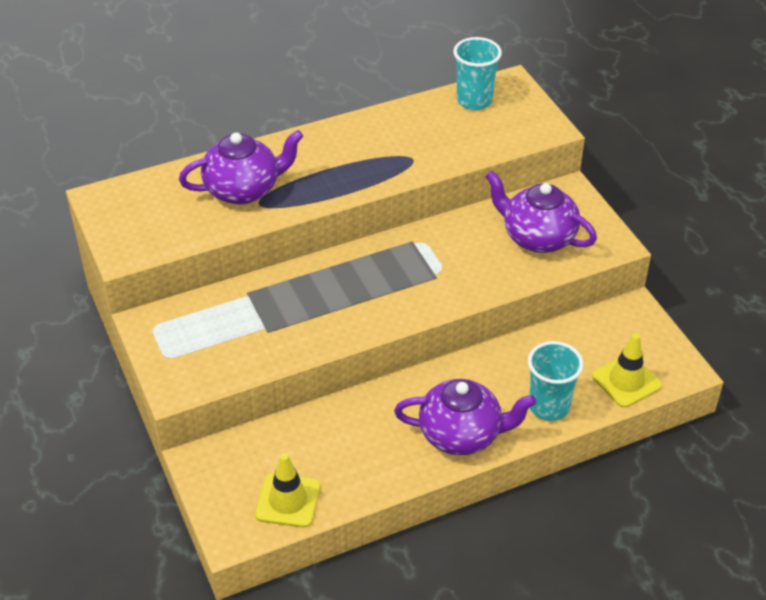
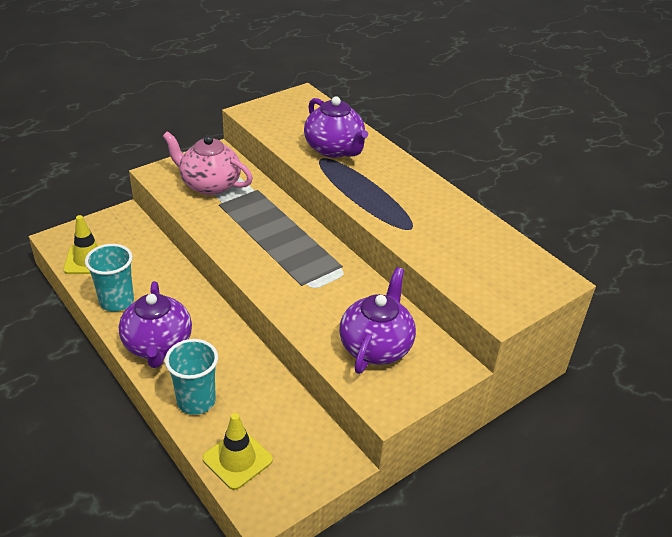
camera: 75 degrees right, 5 degrees down
(222, 336) = (209, 185): none -> pink teapot
(474, 101) = (514, 258): turquoise cup -> turquoise cup (117, 301)

